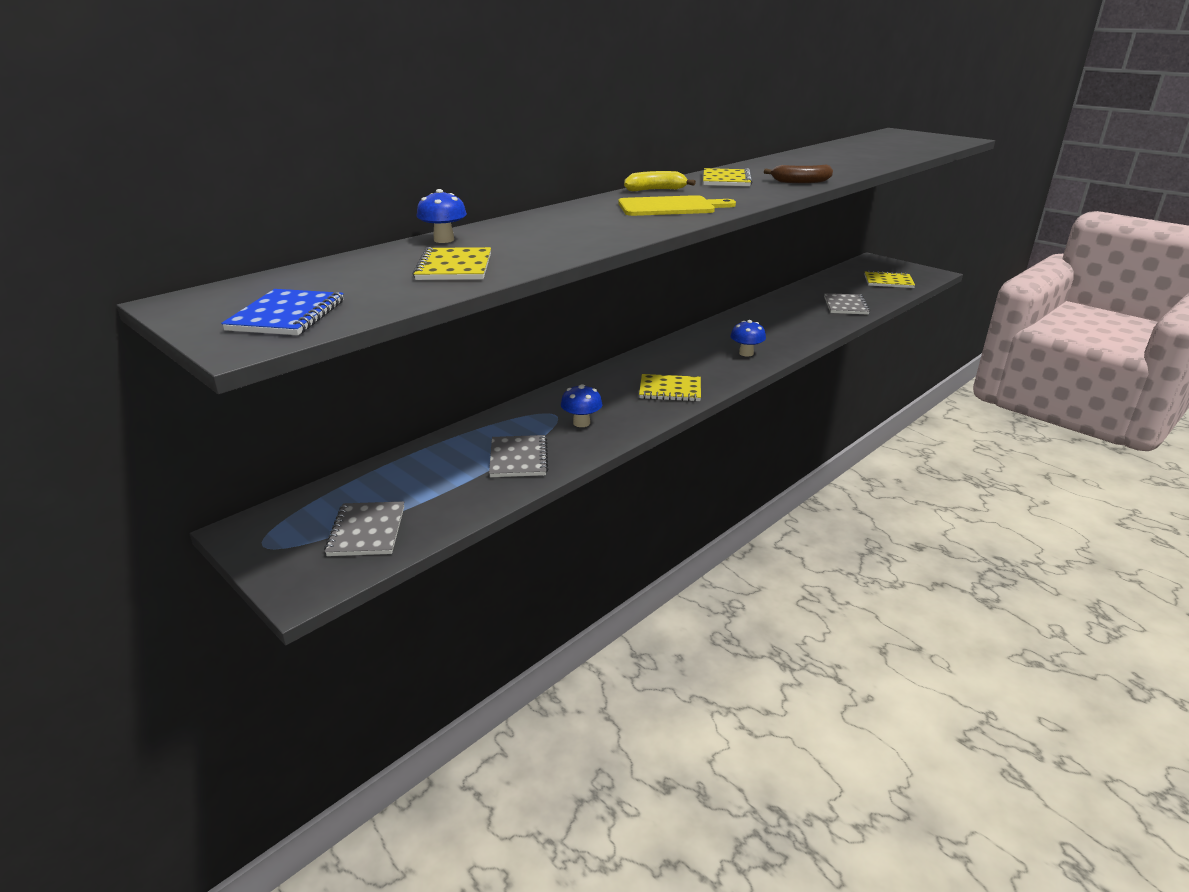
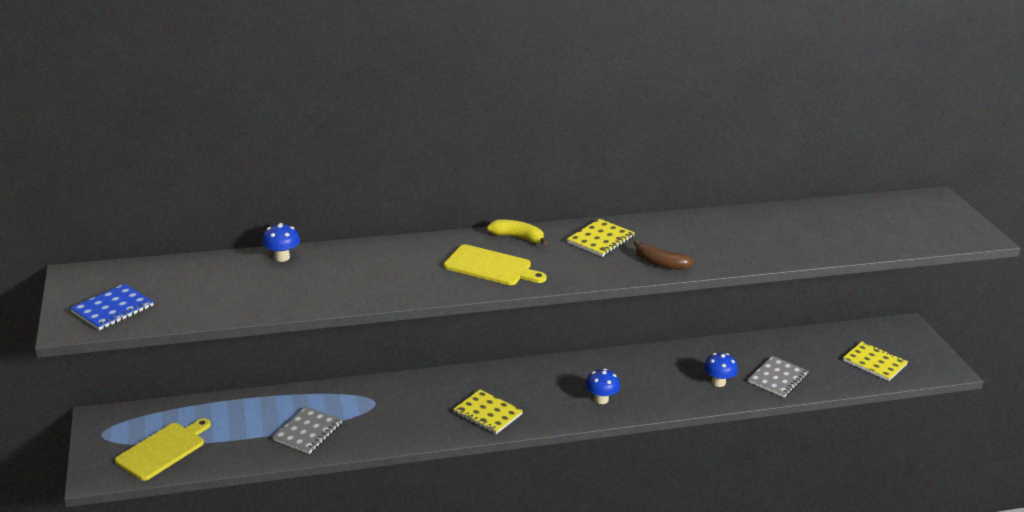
camera: 30 degrees right, 0 degrees up
(367, 531) = (163, 450): grey notebook -> yellow cutting board
(454, 267) = (250, 293): yellow notebook -> none
(581, 423) = (384, 418): blue mushroom -> blue mushroom (718, 382)

